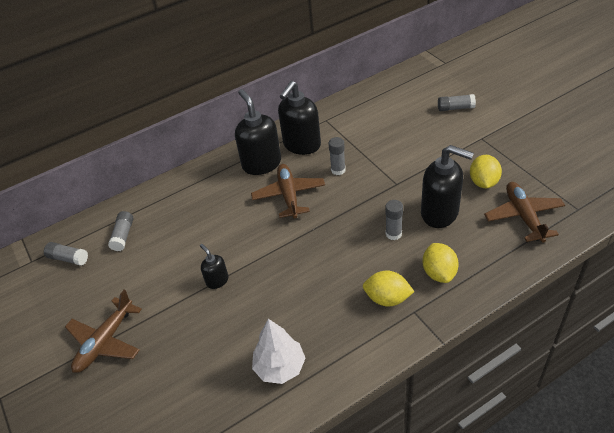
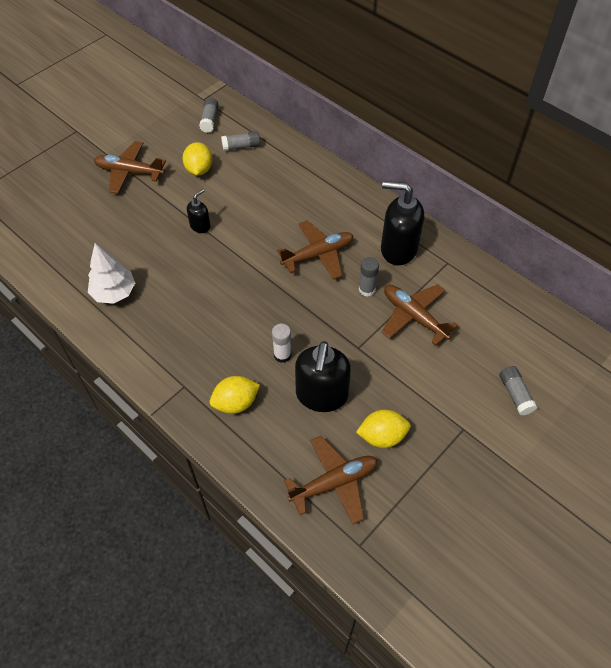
camera: 70 degrees right, 10 degrees up
(261, 164) = (359, 221): black soap dispenser -> none
(373, 147) = (414, 316): none -> brown plane
(387, 298) = (197, 361): yellow lemon -> yellow lemon (199, 169)
(393, 234) = (282, 355): grey glue stick -> white glue stick

